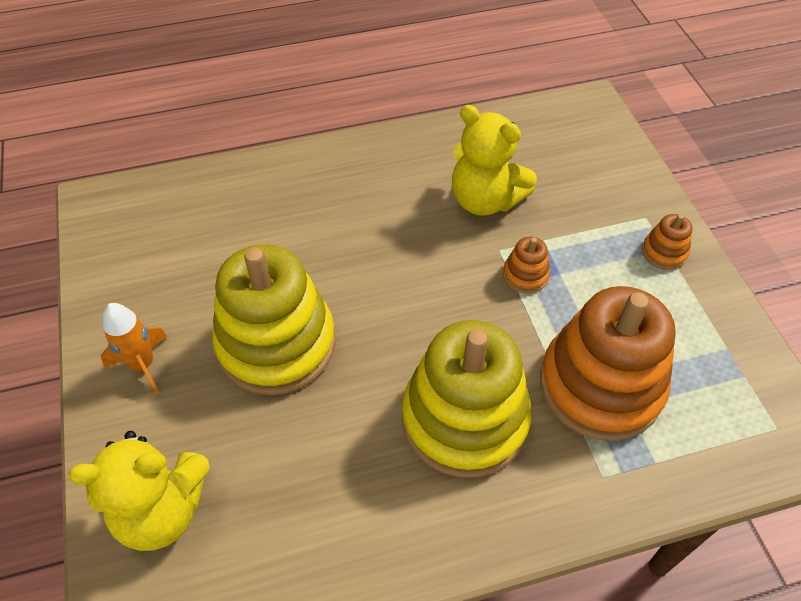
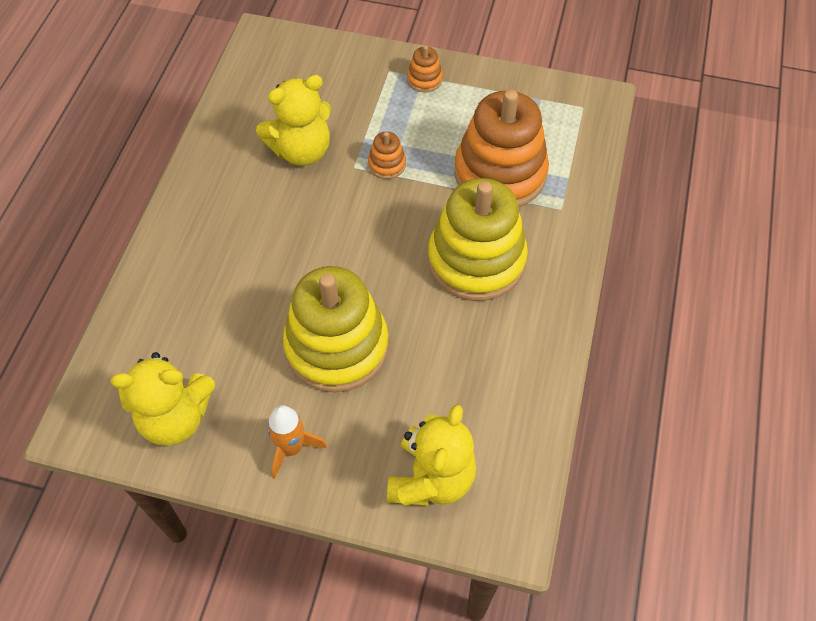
camera: 60 degrees left, 5 degrees up
(135, 260) = (176, 417): none -> yellow teddy bear

